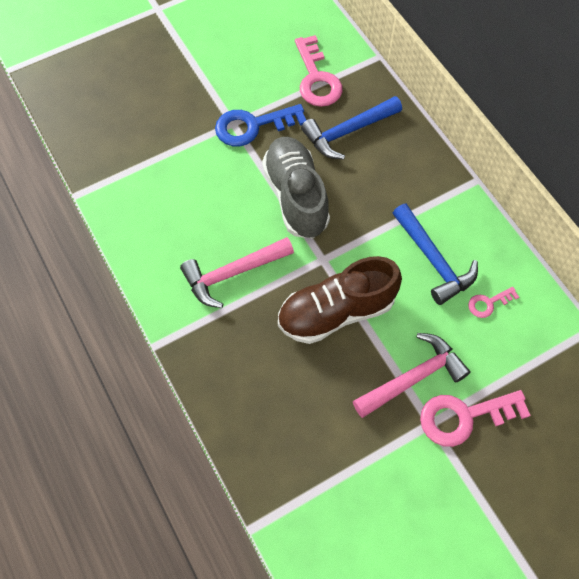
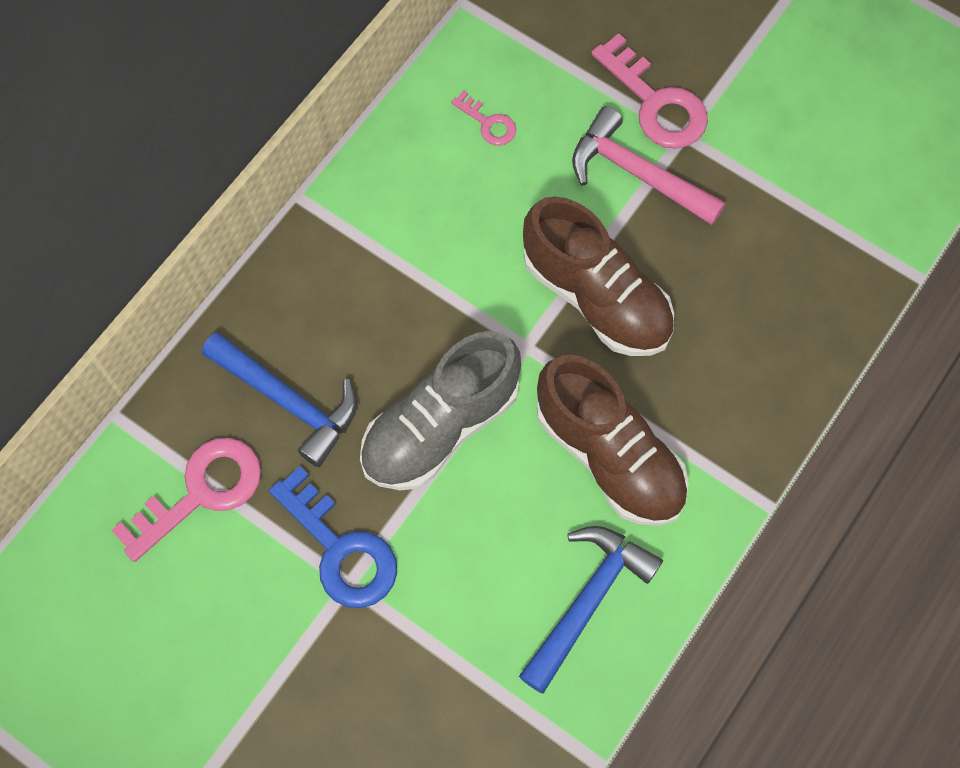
camera: 115 degrees left, 5 degrees up
(233, 273) = (609, 455): pink hammer -> brown shoe
(433, 260) = (457, 207): blue hammer -> blue hammer (588, 601)

